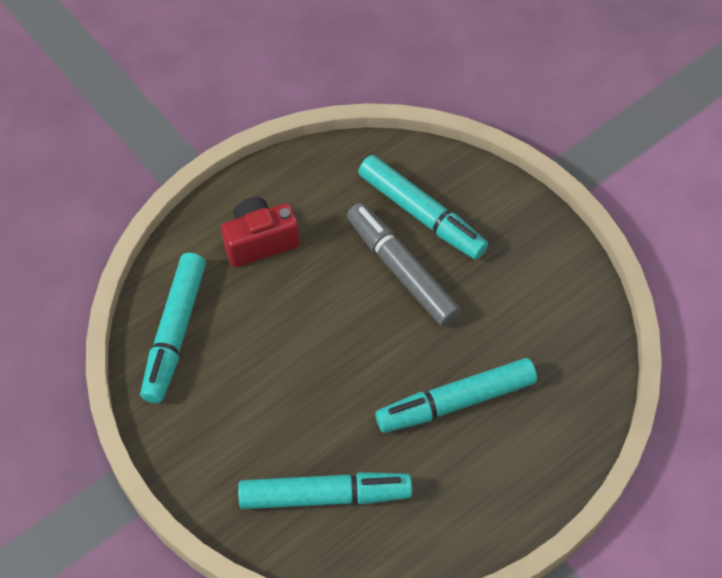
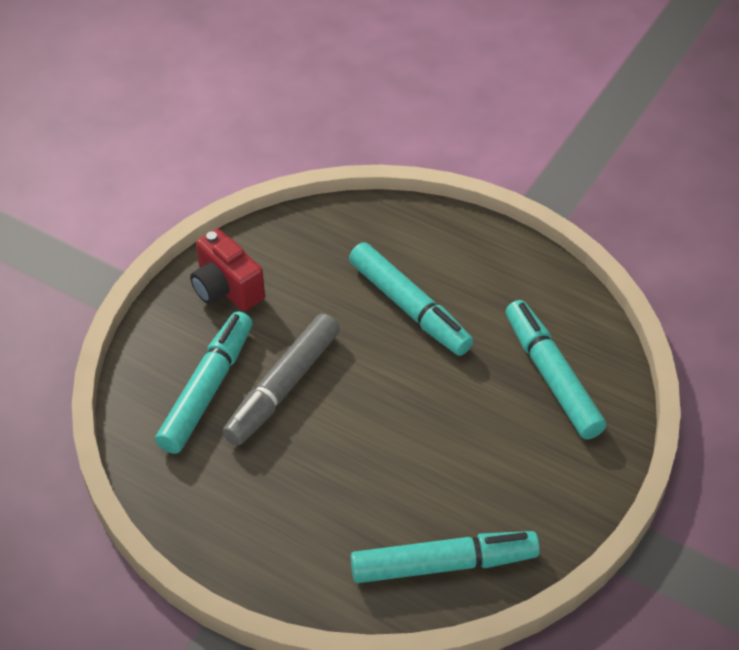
camera: 110 degrees left, 10 degrees down
(260, 242) = (296, 524): red camera -> red camera (226, 289)

